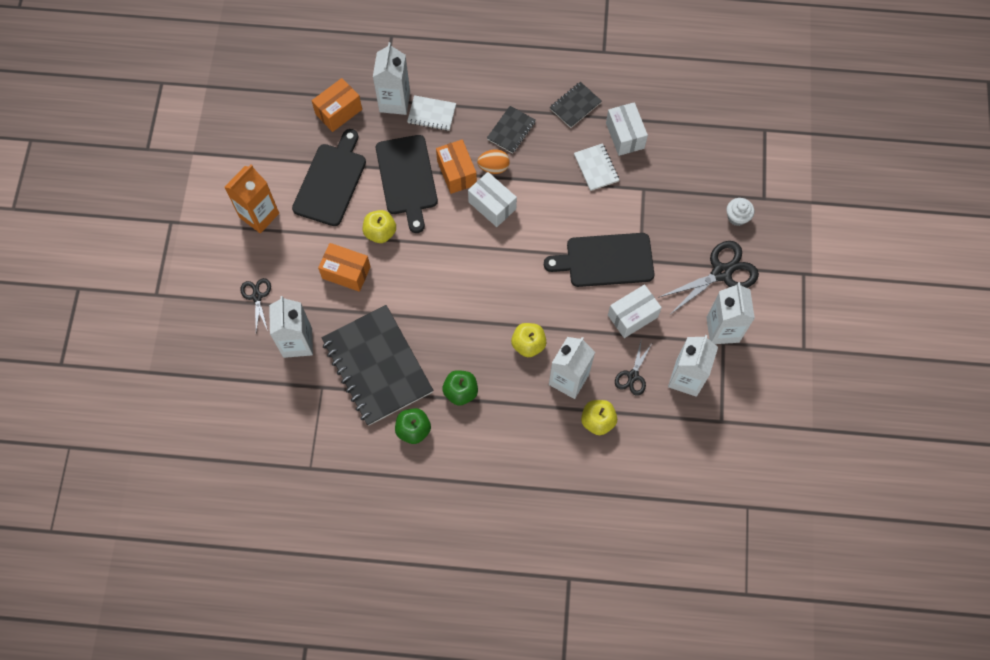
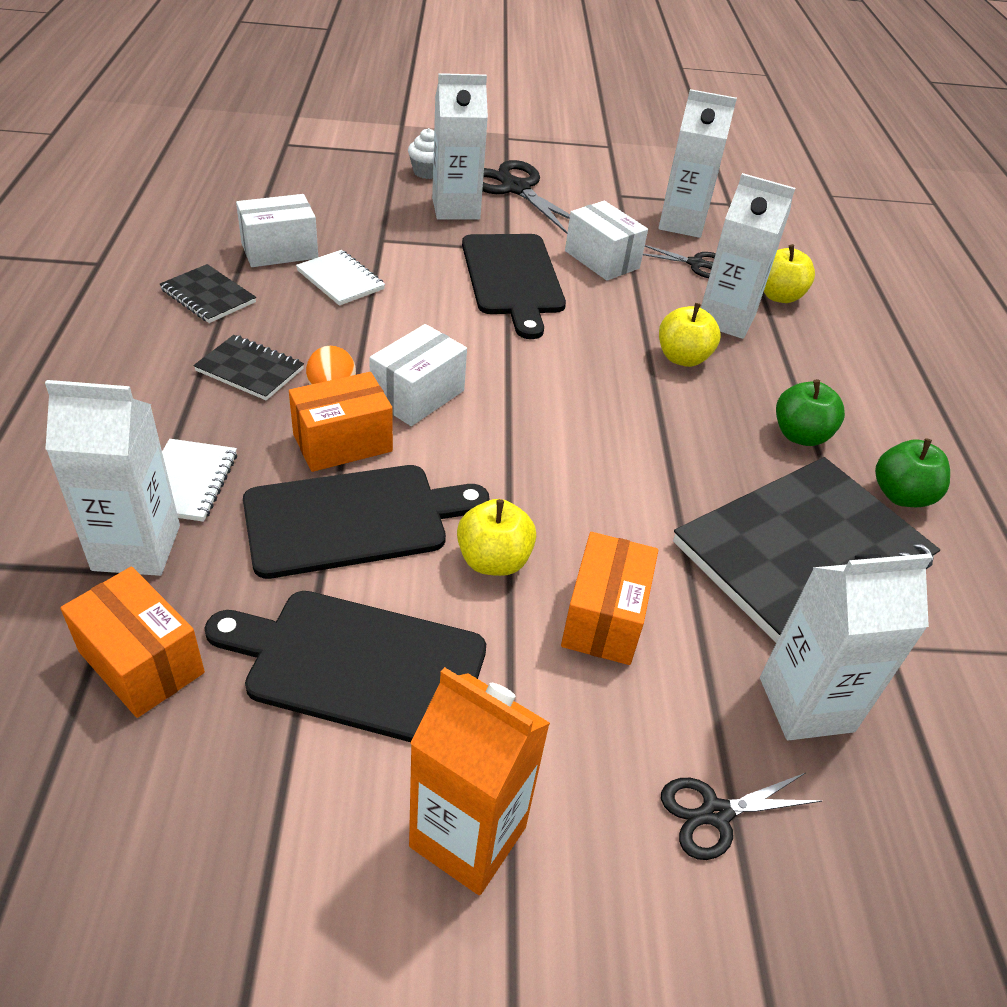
camera: 100 degrees left, 25 degrees down
(596, 168) = (340, 280): white notebook -> white notebook turned 75 degrees clockwise
(722, 329) = (600, 194): white carton -> white carton (456, 209)

